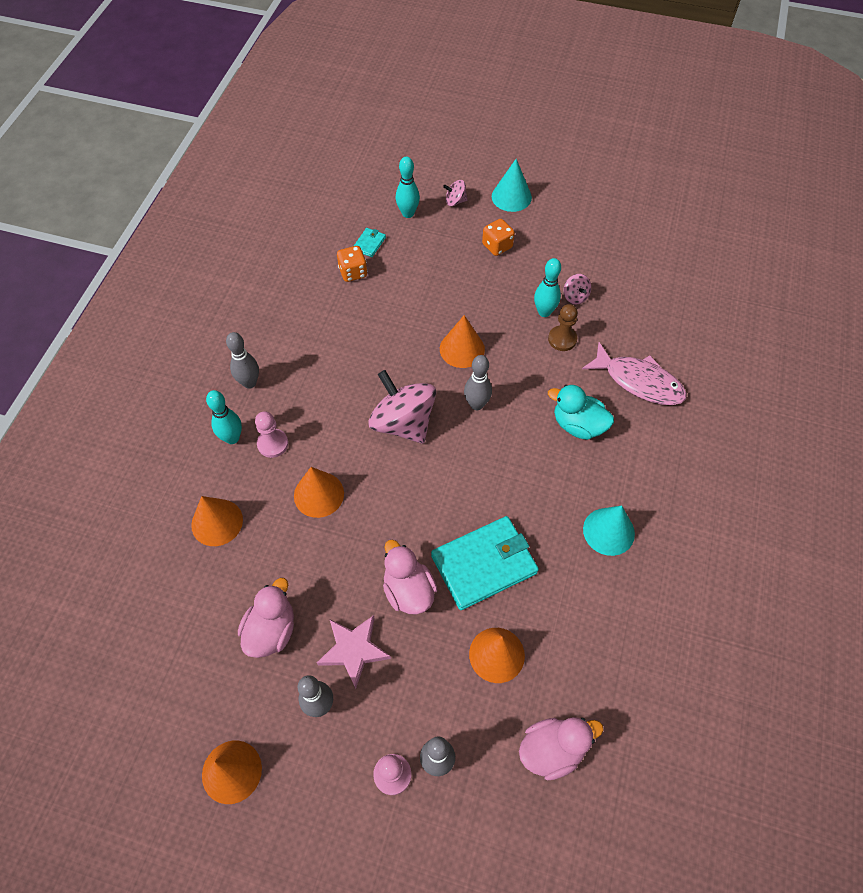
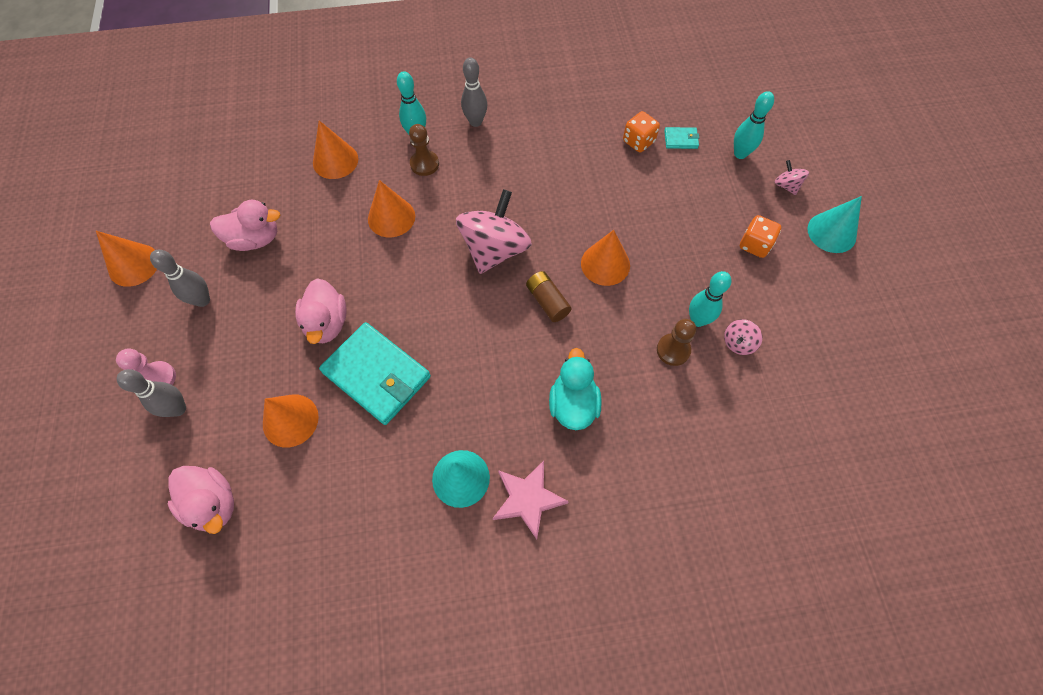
camera: 65 degrees right, 5 degrees up
(273, 444) = (424, 164): pink pawn -> brown pawn
(354, 650) = (257, 304): pink star -> pink star (528, 499)
(408, 590) = (327, 323): pink duck -> pink duck turned 135 degrees clockwise
(476, 404) = (547, 301): grey bowling pin -> brown battery
(639, 381) = (663, 447): pink fish -> none

